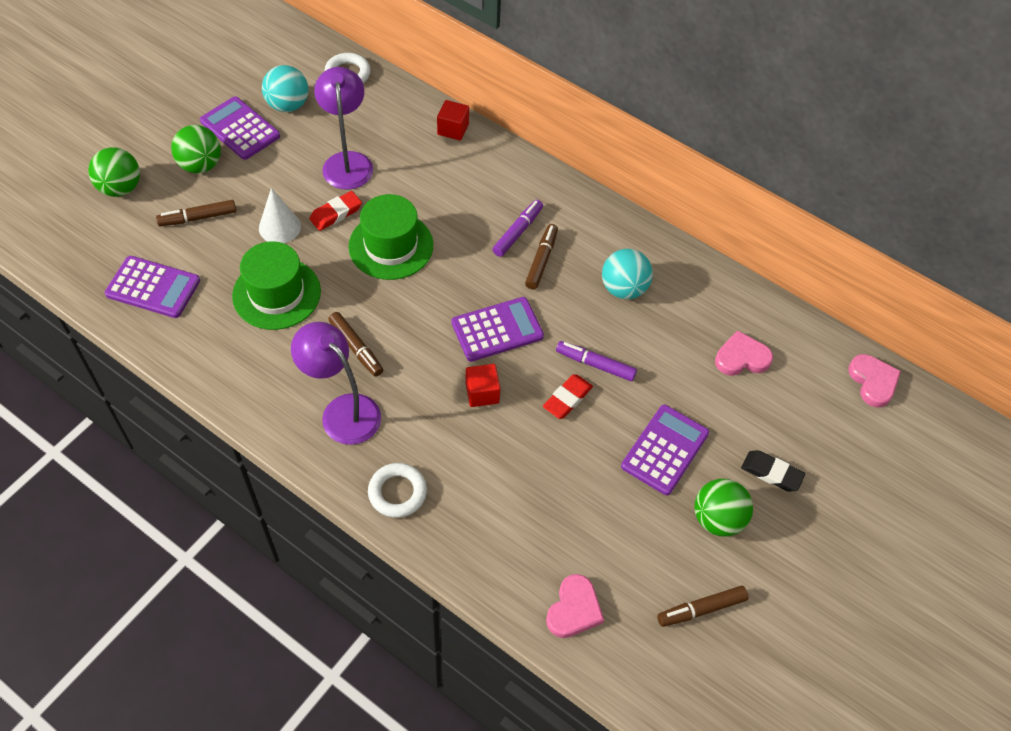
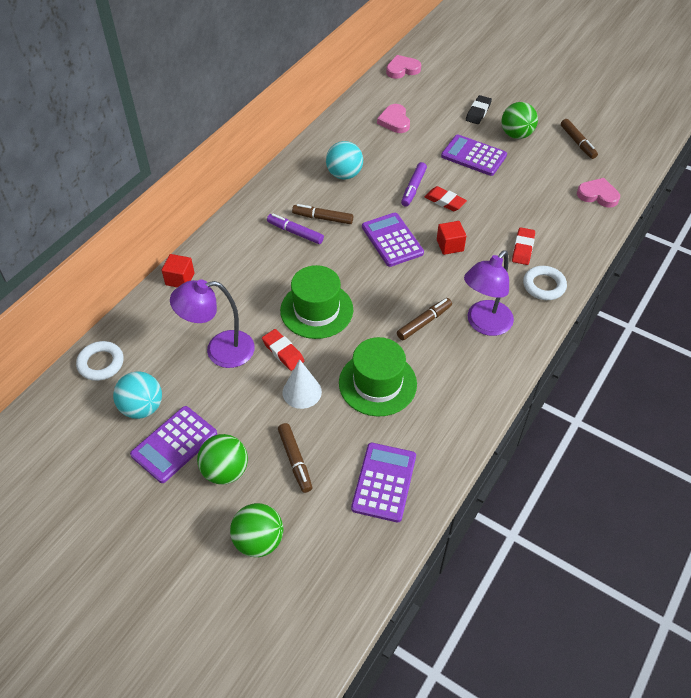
camera: 90 degrees left, 5 degrees down
(469, 480) = (523, 248): none -> red eraser

